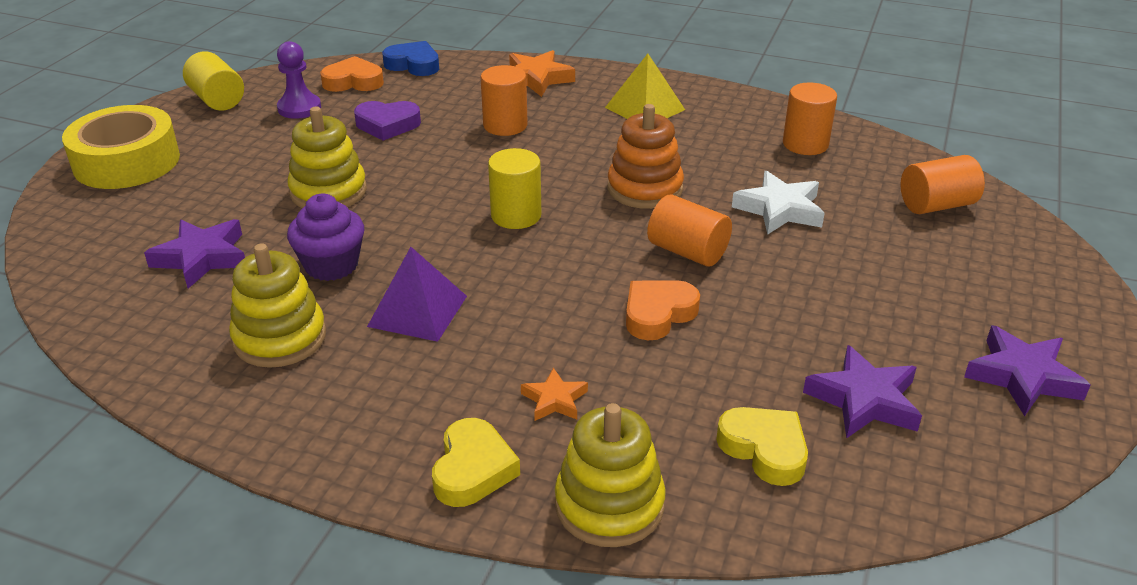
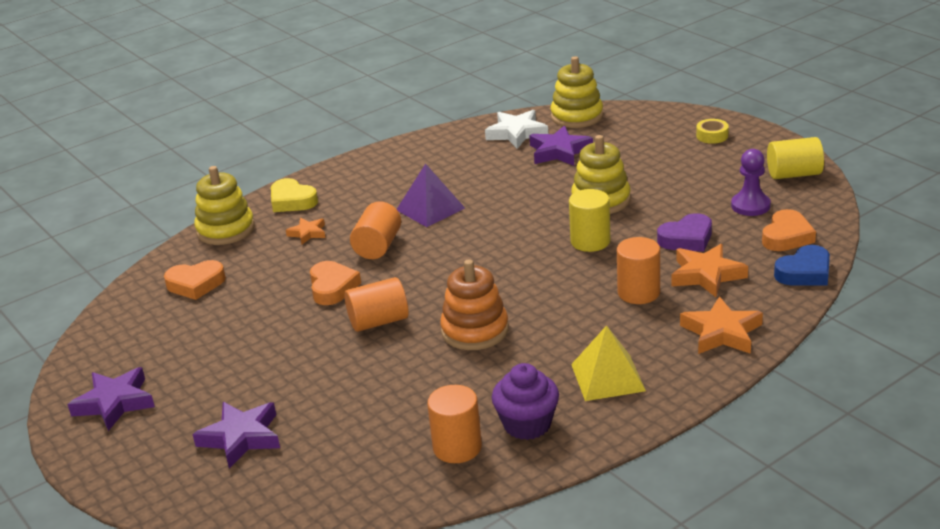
camera: 125 degrees right, 5 degrees down
(127, 162) = (712, 136): yellow tape -> yellow tape, size x0.41
(280, 338) = (452, 166): yellow stacking toy -> yellow stacking toy (577, 116)
(331, 265) = (507, 189): purple cupcake -> purple cupcake (527, 424)
(387, 125) = (687, 239): purple heart -> purple heart turned 150 degrees counterclockwise
(449, 102) = (706, 275): none -> orange star
(516, 215) = (496, 264): yellow cylinder -> yellow cylinder (590, 241)
(764, 449) = (196, 284): yellow heart -> orange heart
(779, 209) = (381, 385): white star -> white star (517, 133)
(864, 400) = (180, 332): purple star -> purple star (241, 438)
(936, 205) = (295, 475): orange cylinder -> orange cylinder (378, 246)

